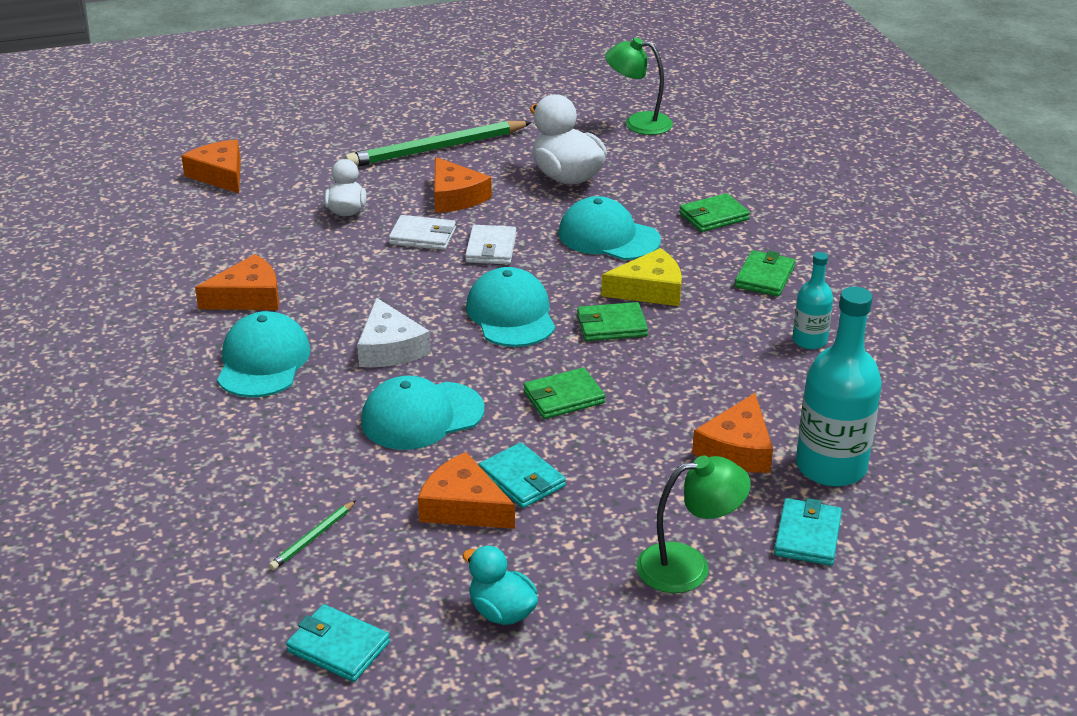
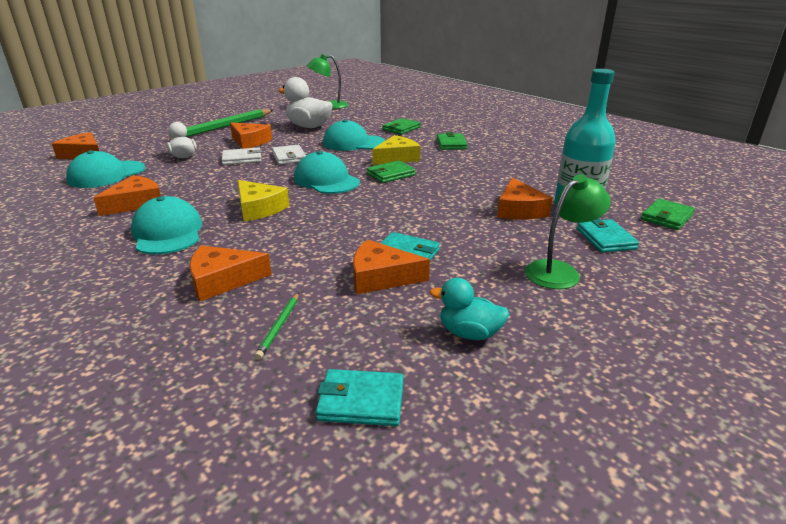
camera: 25 degrees left, 5 degrees down
(288, 456) = (222, 280): none -> orange cheese
(390, 348) = (259, 208): white cheese -> yellow cheese
(422, 416) = (309, 236): turquoise cap -> turquoise cap (107, 174)
(564, 397) = (394, 209): green wallet -> green wallet (666, 217)
(809, 341) = (502, 161): turquoise bottle -> none

